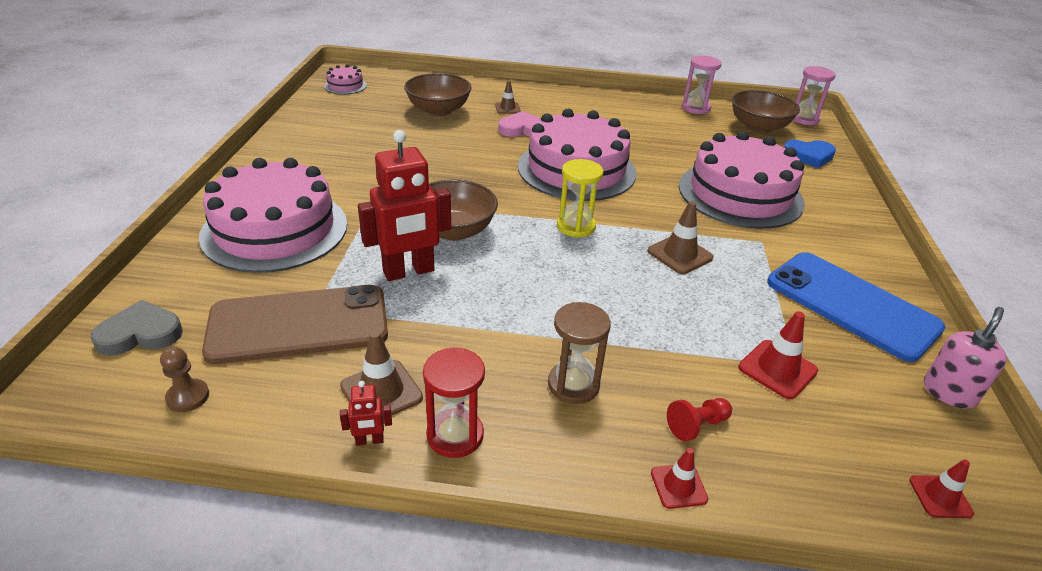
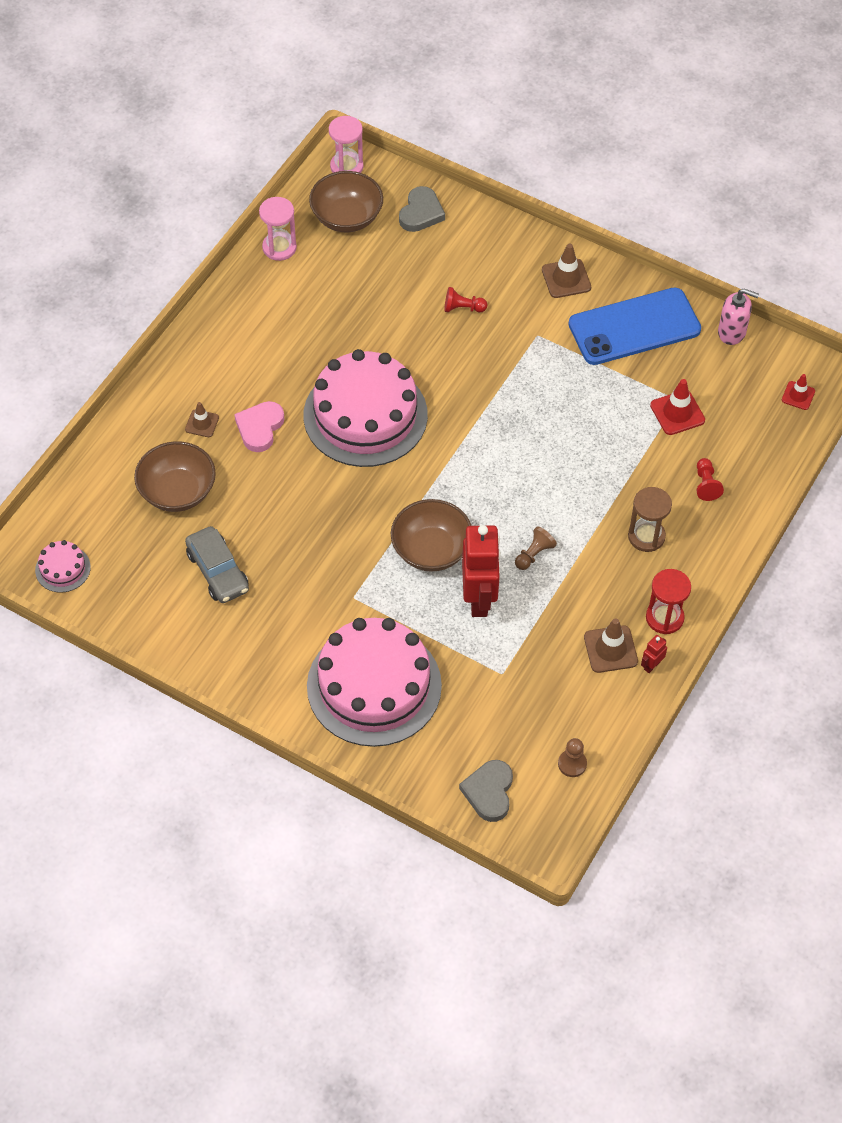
camera: 65 degrees left, 20 degrees up
(299, 325) = (518, 687): brown phone -> none
(369, 441) = (651, 665): red robot -> red robot turned 150 degrees counterclockwise
(372, 137) = (218, 571): none -> grey car
(488, 297) = (534, 554): none -> brown pawn
(576, 226) = (462, 457): yellow hourglass -> none
(678, 486) = (745, 517): red traffic cone -> none
(680, 254) = (531, 402): brown traffic cone -> brown traffic cone (566, 279)
(740, 194) = (463, 308): pink cake -> red pawn
(809, 156) = (421, 213): blue heart -> grey heart
(949, 392) = (732, 332): pink soap dispenser -> pink soap dispenser turned 135 degrees clockwise

